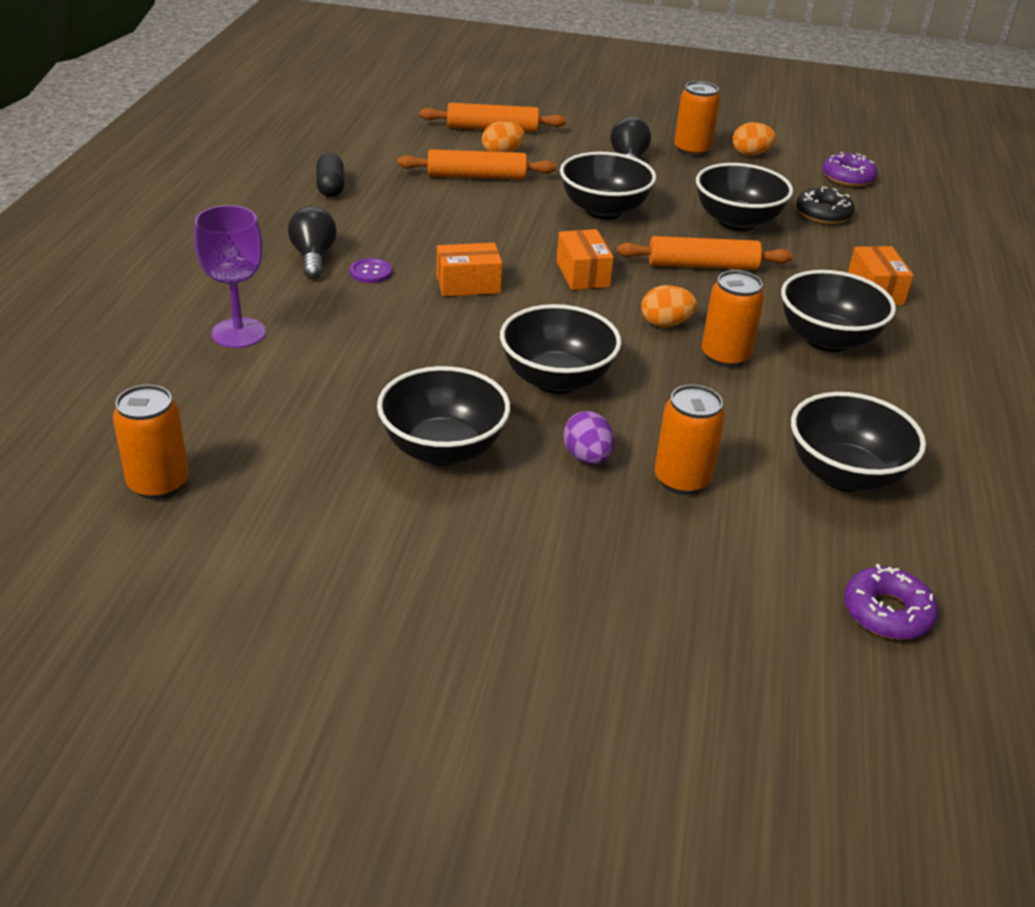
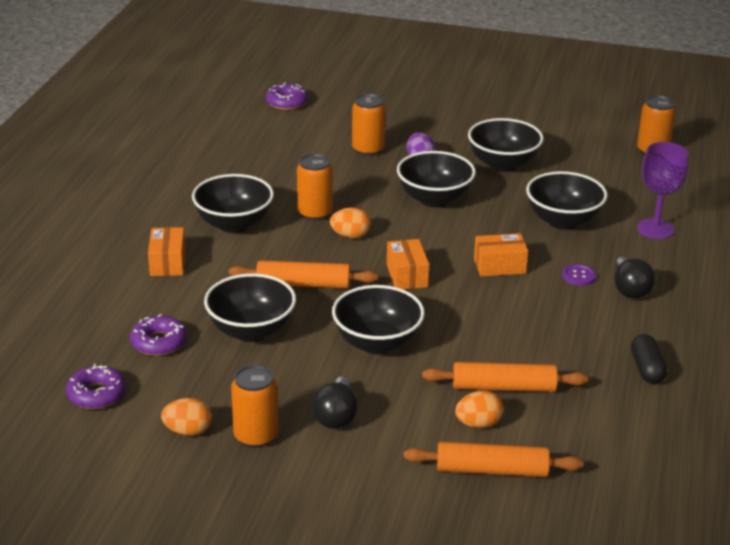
camera: 175 degrees left, 5 degrees down
(823, 214) = (159, 342): black donut -> purple donut
(844, 475) = (273, 151): black bowl -> black bowl (563, 221)

